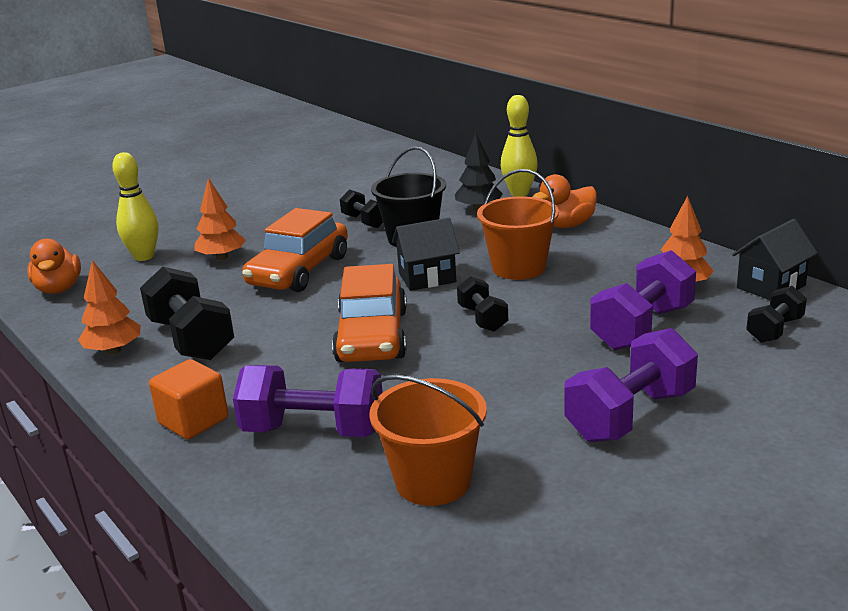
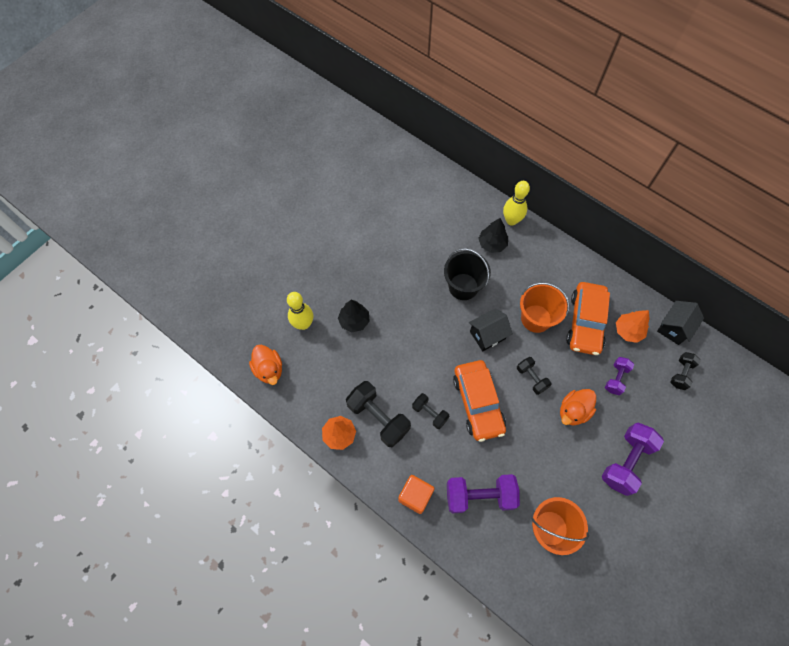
camera: 15 degrees left, 40 degrees up
(222, 257) = (354, 321): orange tree -> black tree
(299, 271) = (409, 334): orange car -> orange car (585, 322)
(364, 221) = (426, 266): black dumbbell -> black dumbbell (430, 413)
(566, 225) = (550, 263): orange duck -> orange duck (573, 411)
(642, 327) = (616, 378): purple dumbbell -> purple dumbbell, size x0.56

